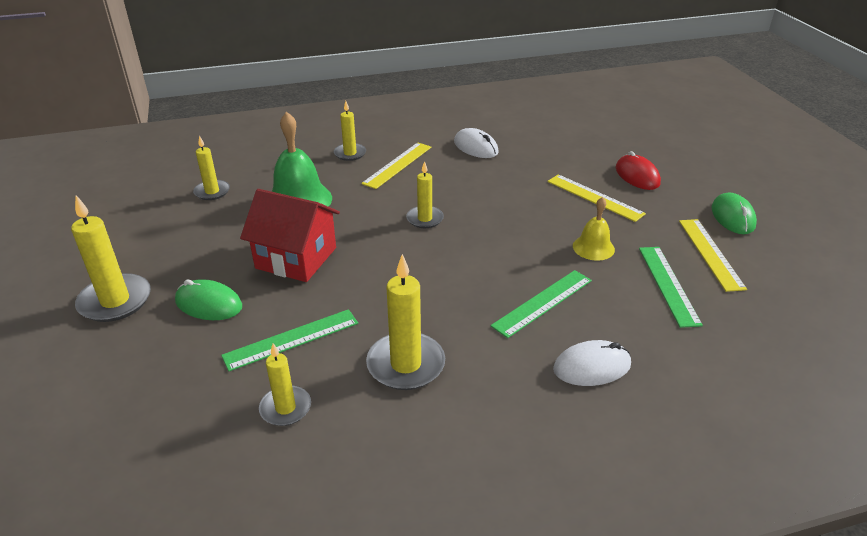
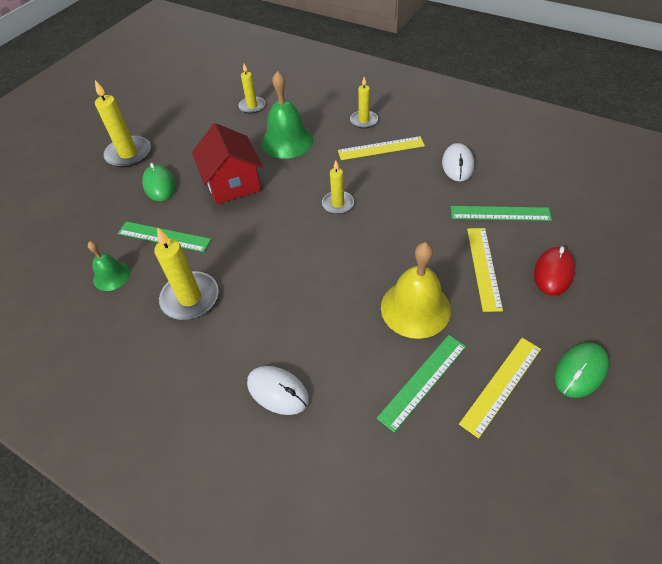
camera: 50 degrees right, 15 degrees up
(285, 408) = (111, 276): yellow candle -> green bell
(542, 303) = (317, 322): green ruler -> green ruler (500, 213)
(593, 247) = (415, 308): yellow bell -> yellow bell, size x1.75

